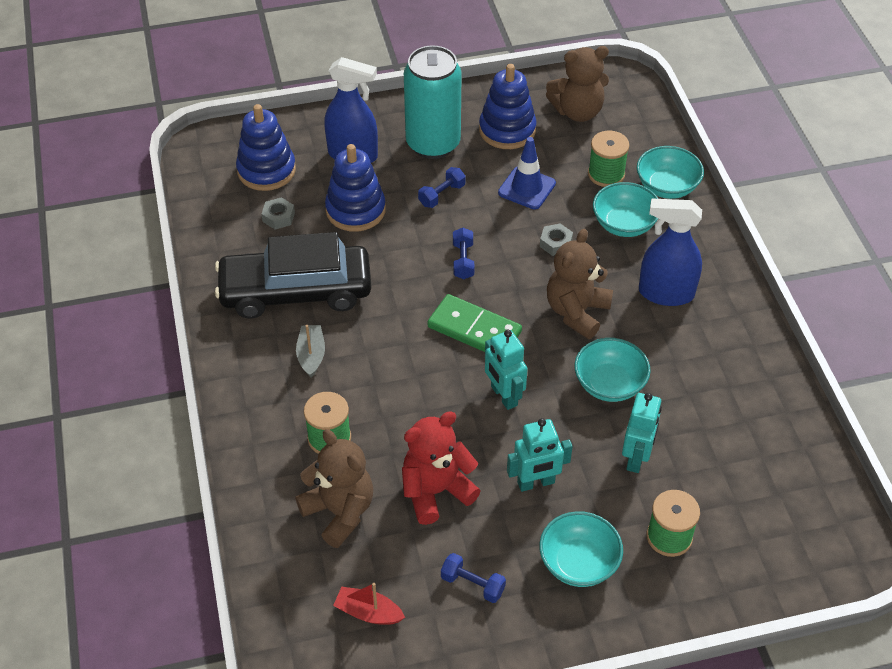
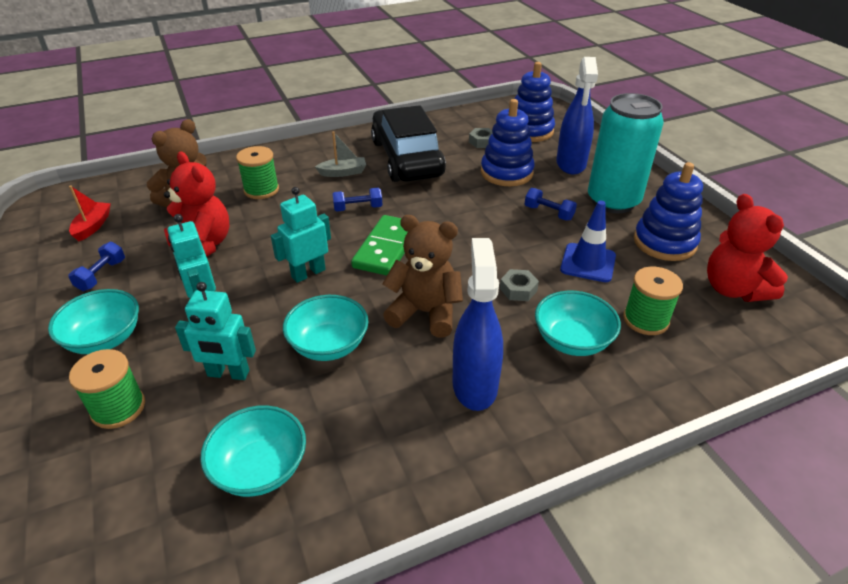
camera: 80 degrees right, 10 degrees down
(463, 261) = (470, 233): blue dumbbell -> blue dumbbell (358, 208)
(577, 111) = (733, 289): brown teddy bear -> red teddy bear
(667, 187) = (657, 376): turquoise bowl -> turquoise bowl (260, 468)

